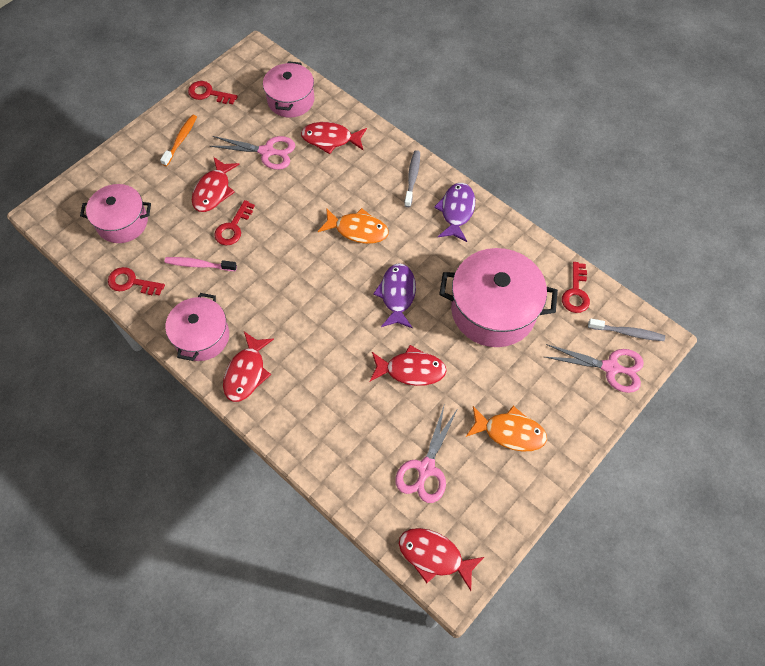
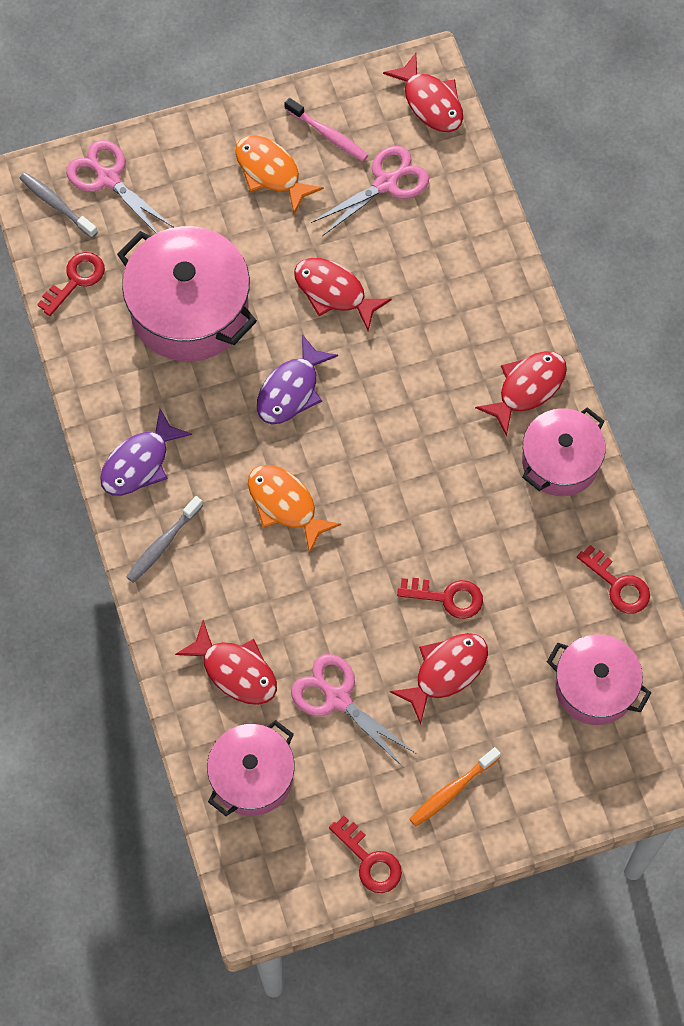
camera: 150 degrees left, 5 degrees up
(199, 265) = (519, 564): pink toothbrush -> pink toothbrush (328, 135)
(233, 227) = (447, 597): red key -> red key turned 45 degrees clockwise

